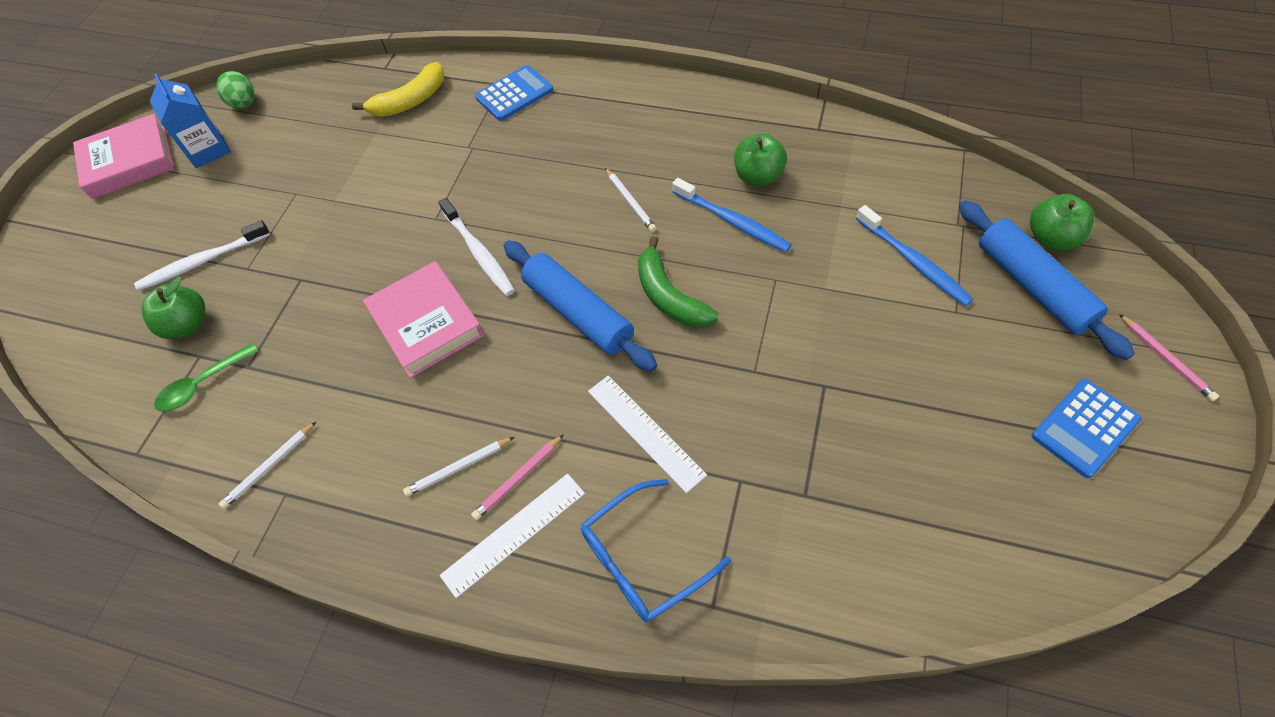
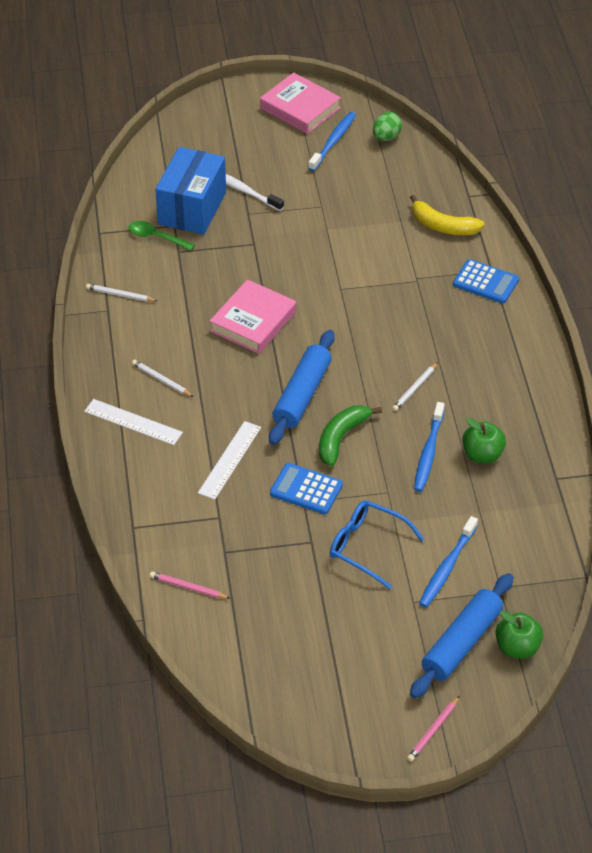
camera: 60 degrees right, 10 degrees down
(187, 325) = (192, 208): green apple -> blue box
(208, 150) = (333, 141): blue carton -> blue toothbrush
(479, 253) = (323, 324): white toothbrush -> none
(518, 479) = (168, 410): pink pencil -> pink pencil (188, 587)
(643, 559) = (146, 486): blue glasses -> blue glasses (367, 547)
(1084, 428) = (348, 689): blue calculator -> blue calculator (306, 489)

